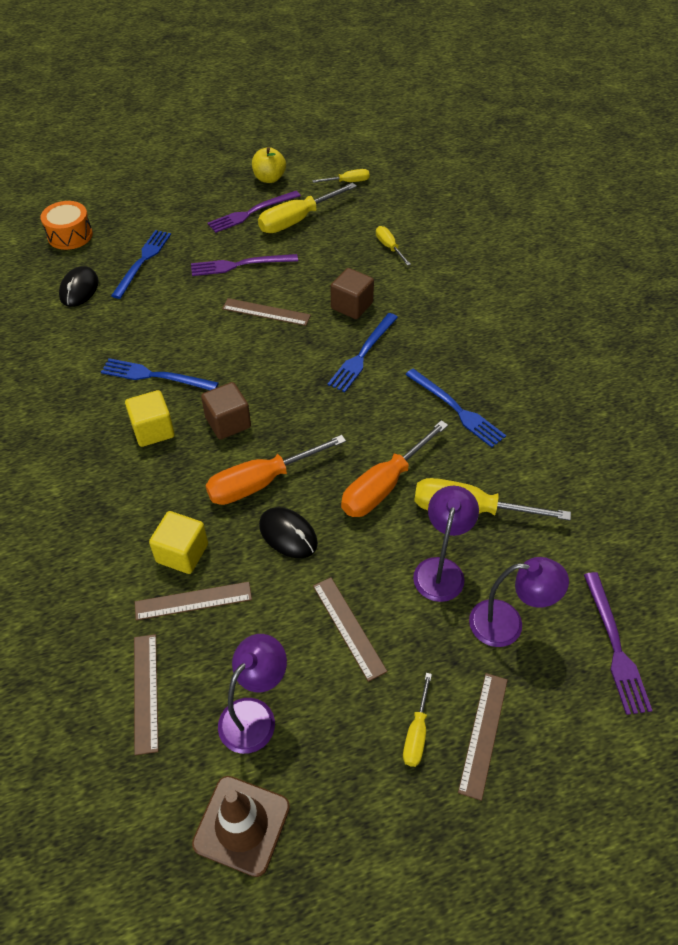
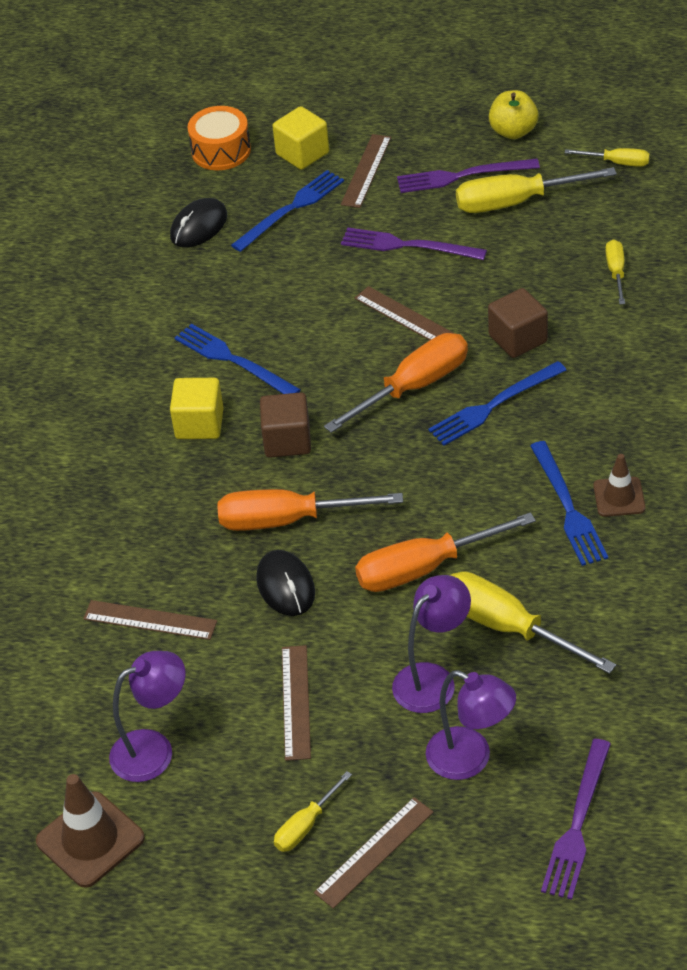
camera: 30 degrees right, 5 degrees down
(145, 692) = (59, 690): brown ruler -> brown ruler (366, 171)
(182, 553) = (163, 568): yellow cube -> yellow cube (302, 153)
(299, 357) = (414, 386): none -> orange screwdriver
(485, 392) = (619, 497): none -> brown traffic cone

